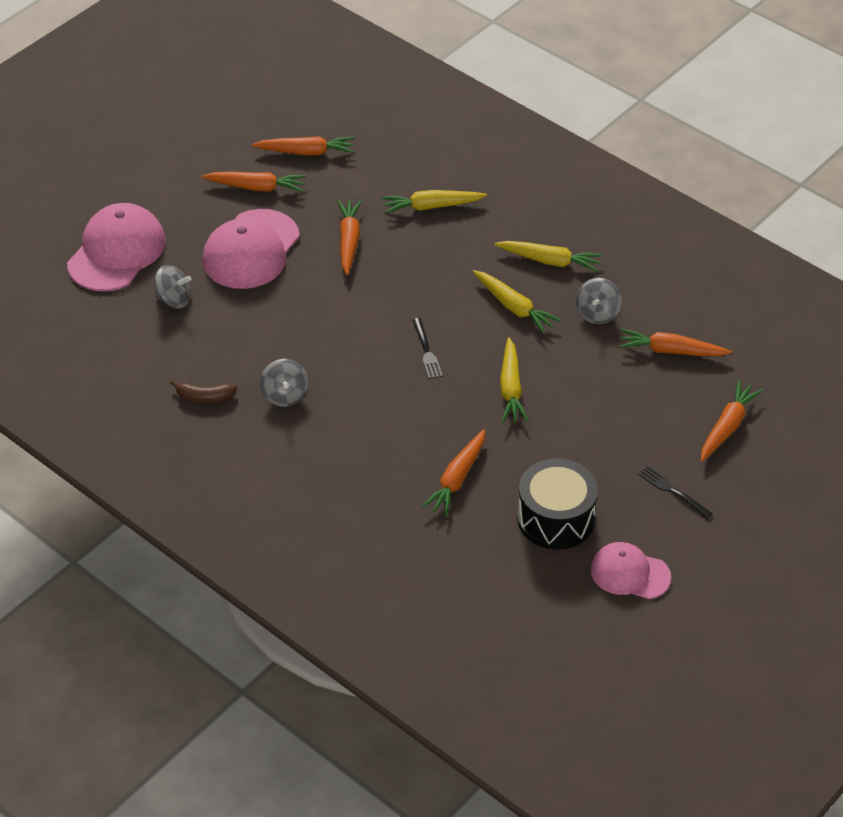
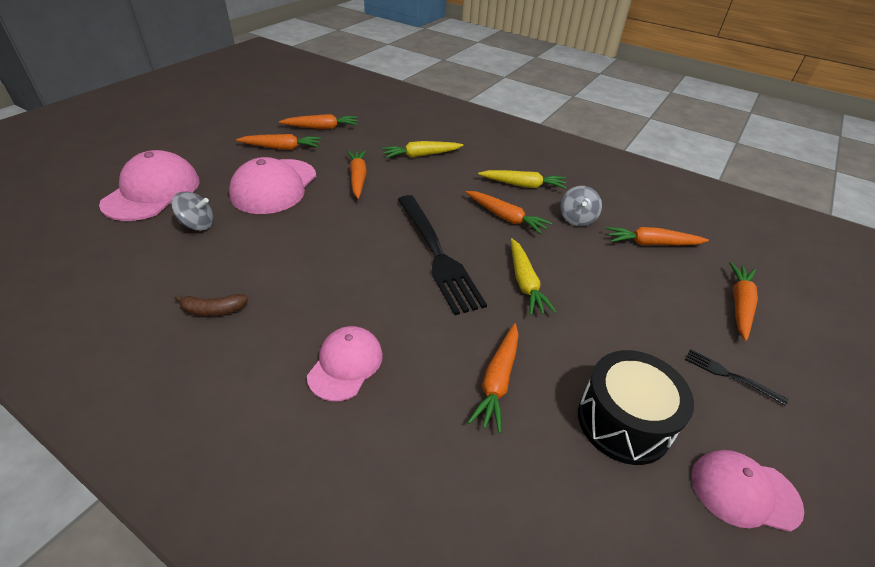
camera: 10 degrees left, 5 degrees down
(285, 395) = (300, 303): grey spinning top -> none
(325, 455) = (345, 364): none -> pink cap
(427, 351) = (438, 255): black fork -> black fork, size x2.38
(514, 307) = (505, 217): yellow carrot -> orange carrot

